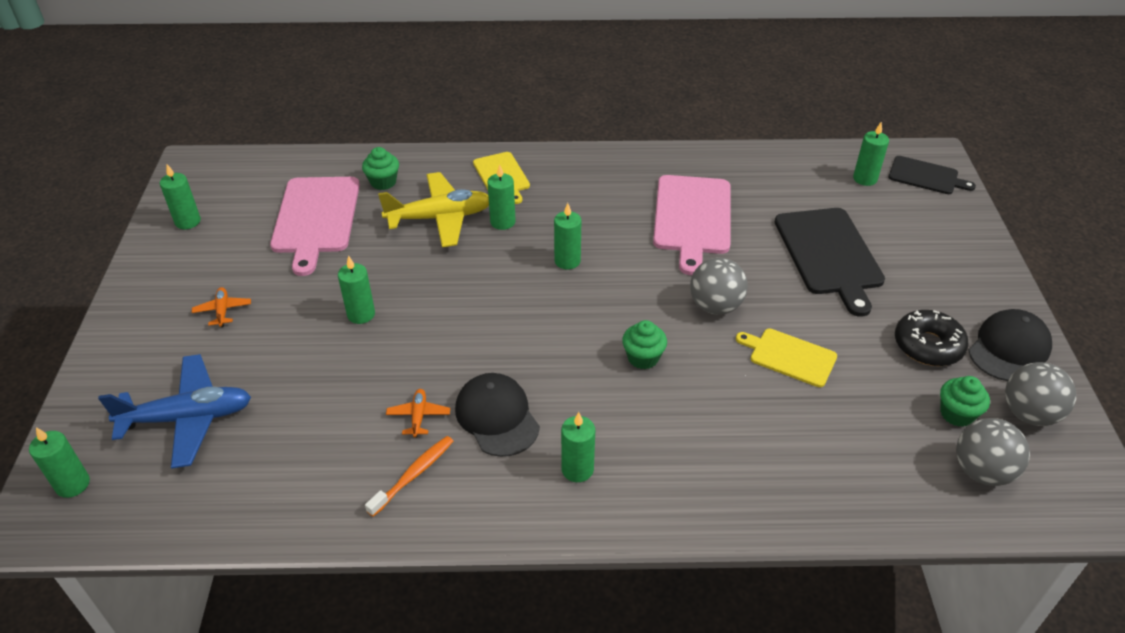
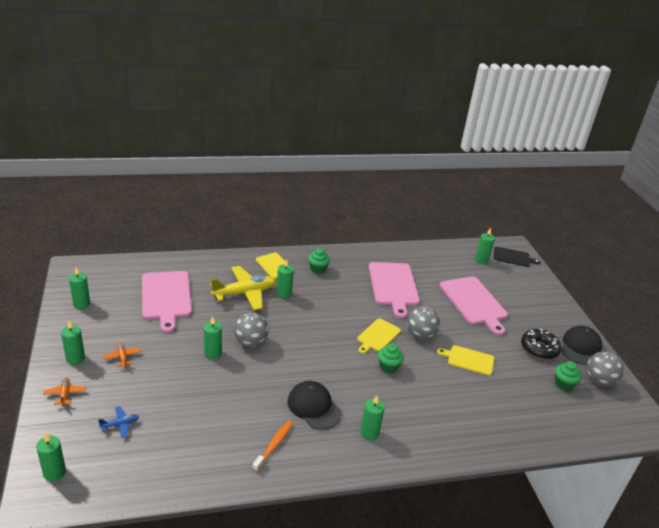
camera: 15 degrees left, 10 degrees down
(188, 418) = (120, 424): blue plane -> blue plane, size x0.45
(383, 182) = (203, 273): green cupcake -> green cupcake (318, 269)
(418, 416) = (267, 411): orange plane -> orange plane (65, 394)
(567, 261) = (329, 314): green candle -> green candle (75, 358)
(640, 303) = (377, 336): none -> yellow cutting board
(829, 254) = (474, 302): black cutting board -> pink cutting board
(981, 471) = (584, 413): grey ball -> grey ball (250, 342)

